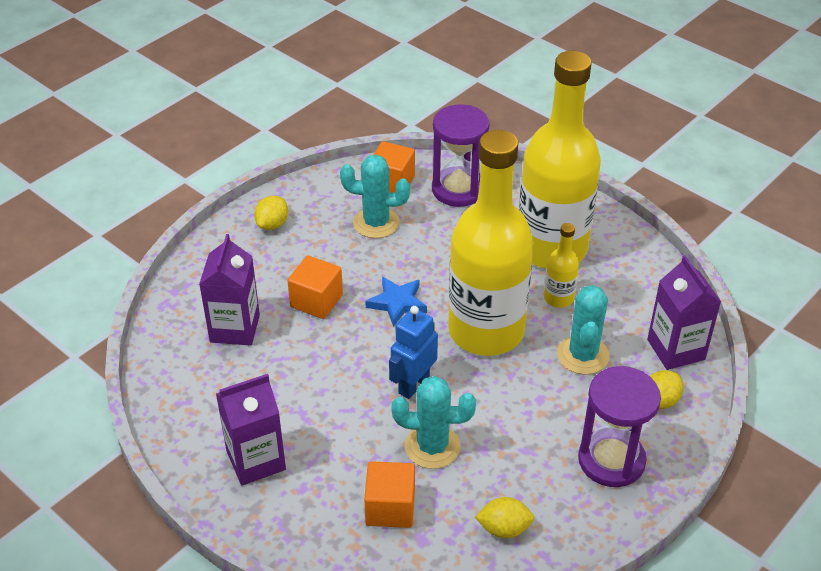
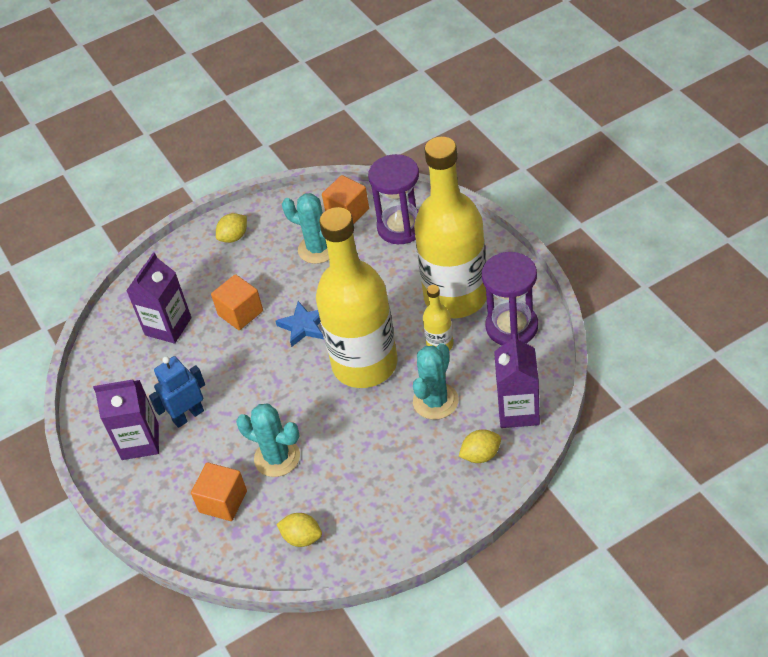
camera: 25 degrees right, 5 degrees up
(413, 384) = (285, 401): blue robot -> blue robot (188, 416)
(611, 460) = (414, 499): purple hourglass -> purple hourglass (512, 326)

